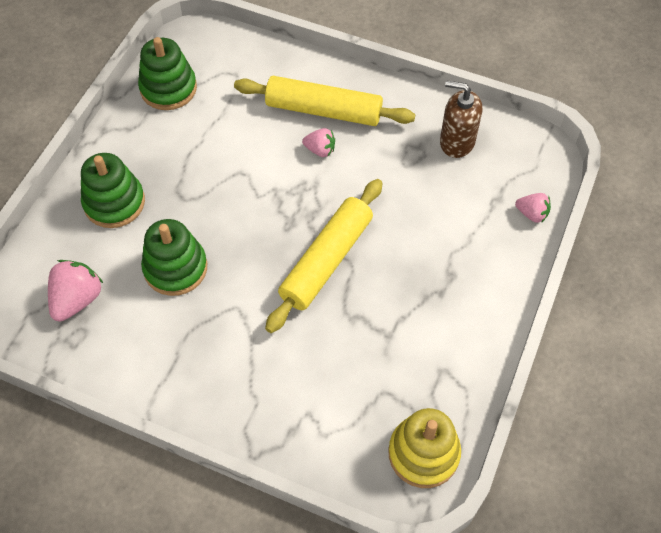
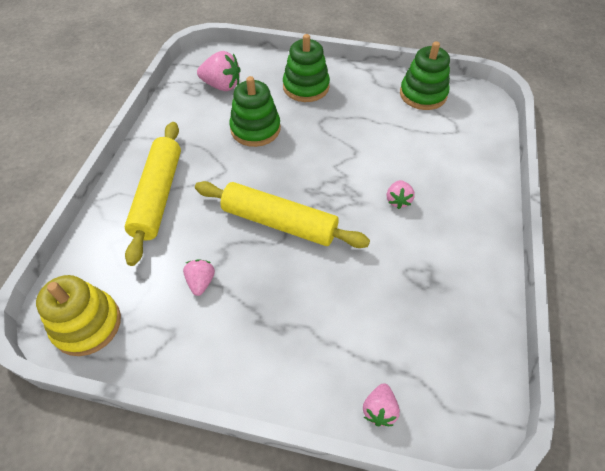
camera: 80 degrees right, 5 degrees down
(323, 110) = (444, 196): yellow rolling pin -> yellow rolling pin (158, 196)
(389, 341) = (201, 282): none -> pink strawberry
(457, 142) = (453, 317): brown soap dispenser -> none

